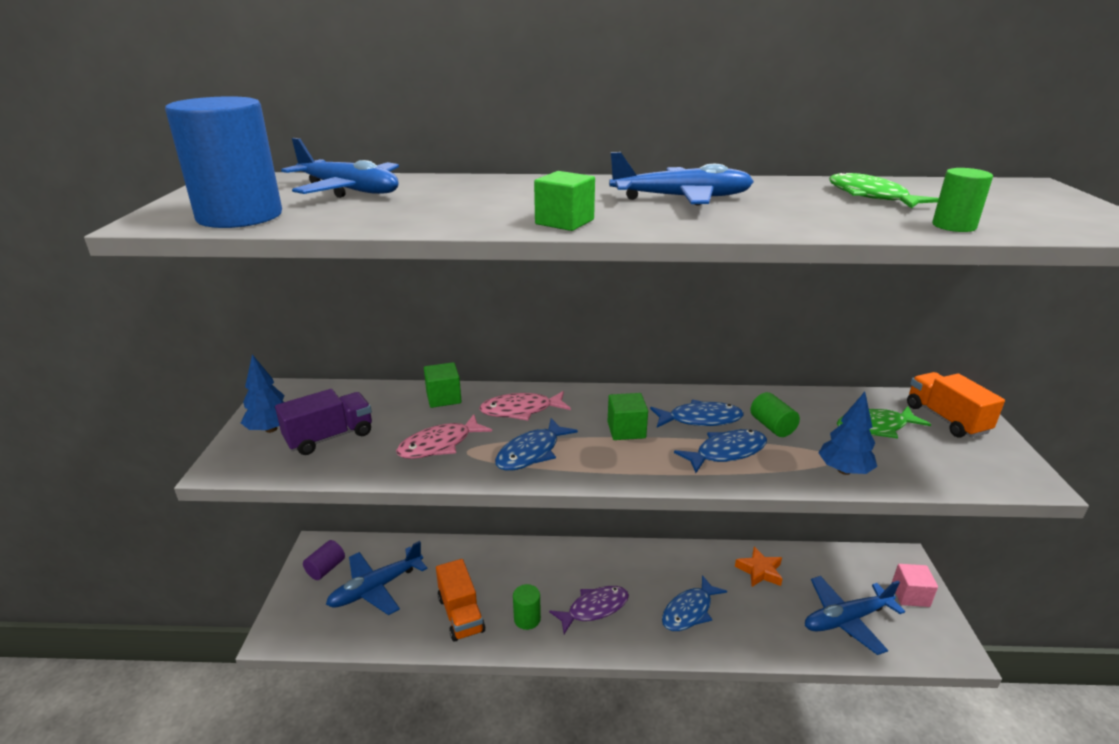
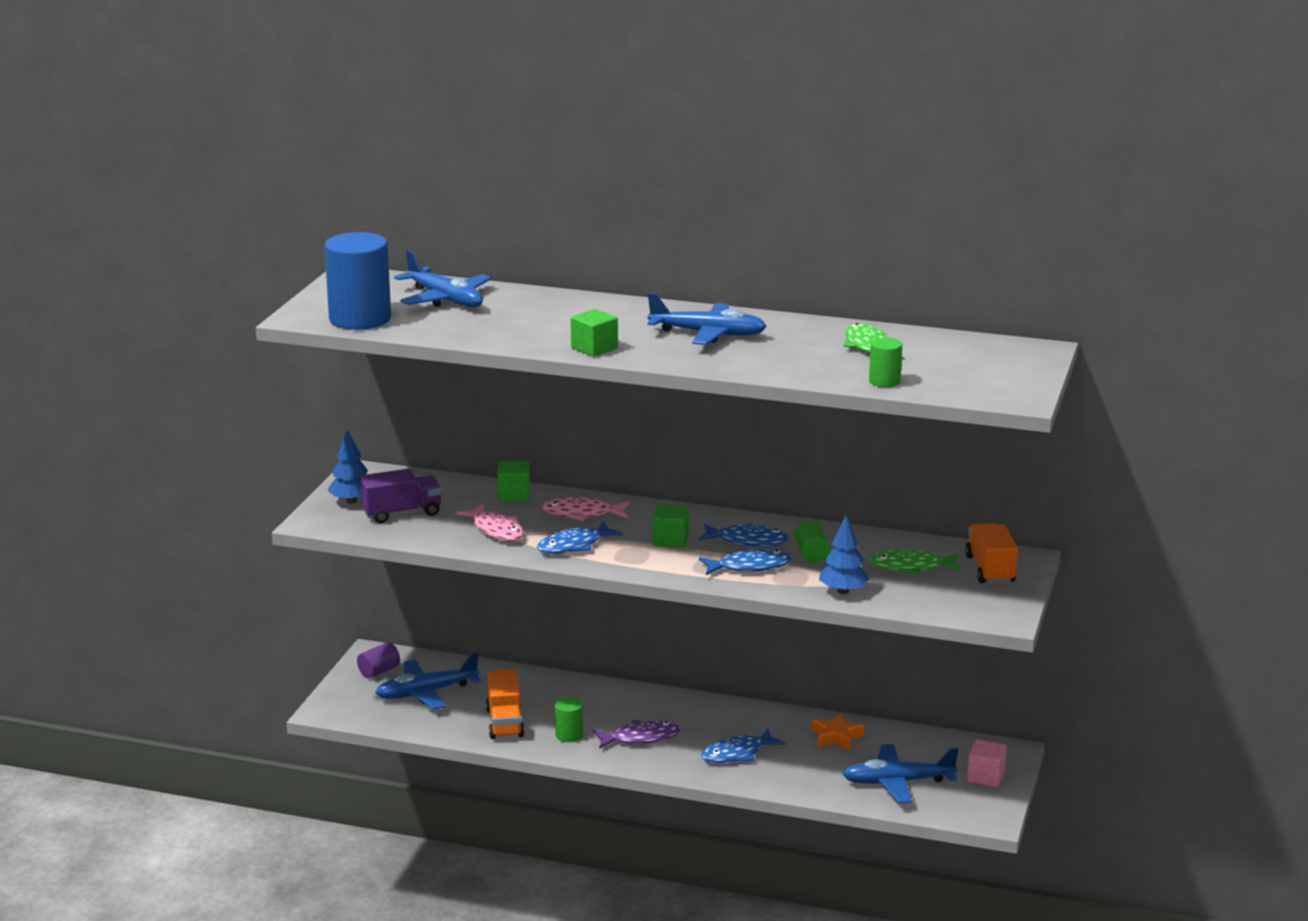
camera: 15 degrees right, 5 degrees down
(439, 445) = (496, 530): pink fish -> pink fish turned 105 degrees counterclockwise

